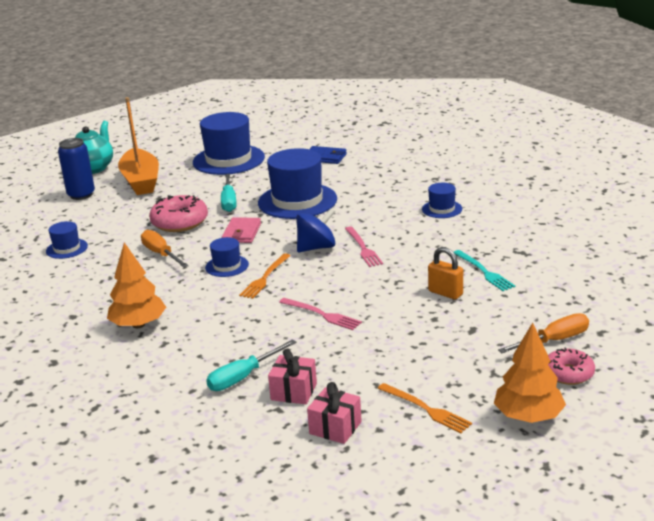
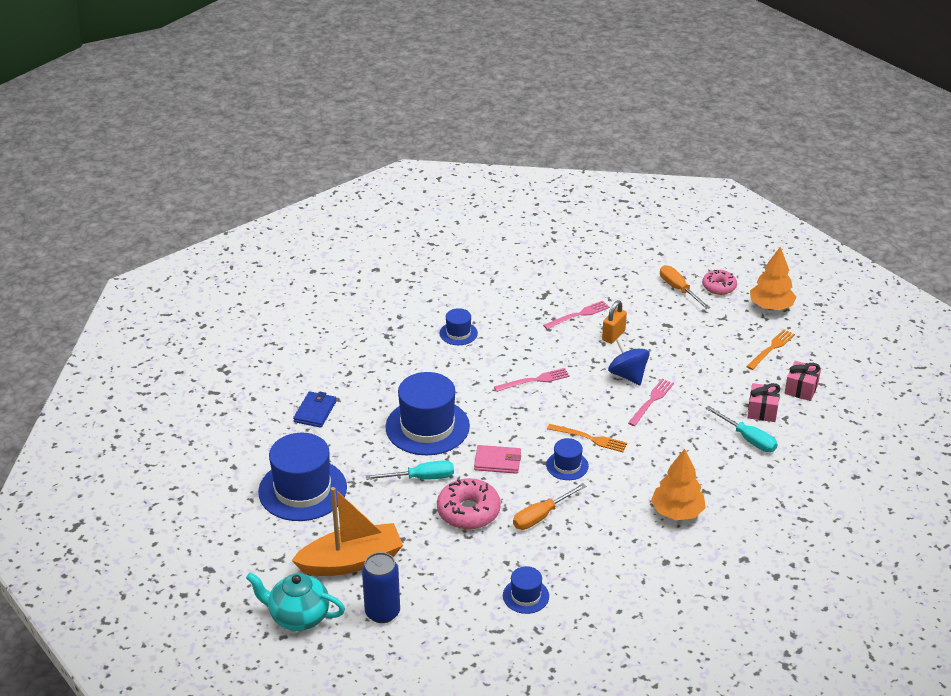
camera: 95 degrees left, 10 degrees up
(316, 247) = (532, 409): blue spinning top -> blue spinning top (627, 375)
(484, 272) = (578, 315): turquoise fork -> pink fork

